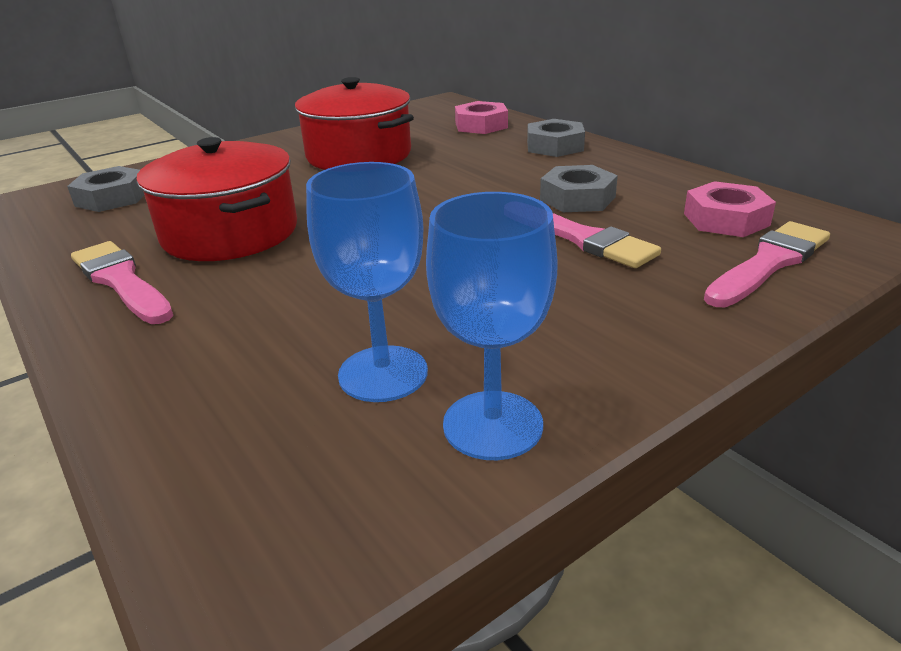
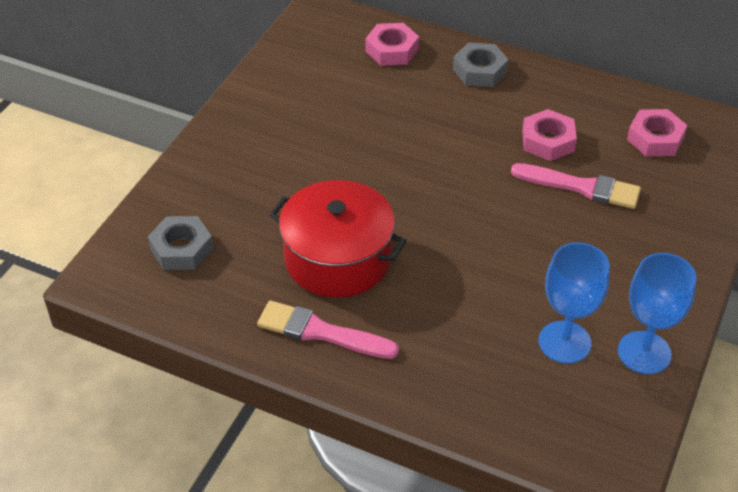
camera: 30 degrees left, 15 degrees up
(359, 155) = (329, 126): red pot -> none
(577, 198) = (548, 141): grey nut -> pink nut
(769, 263) = (701, 178): pink brush -> none

